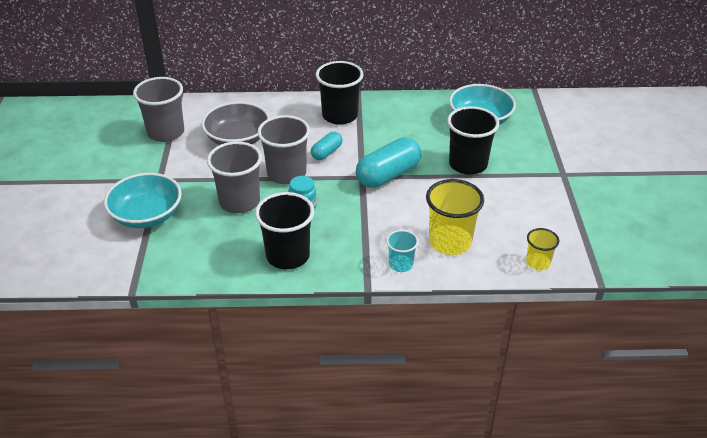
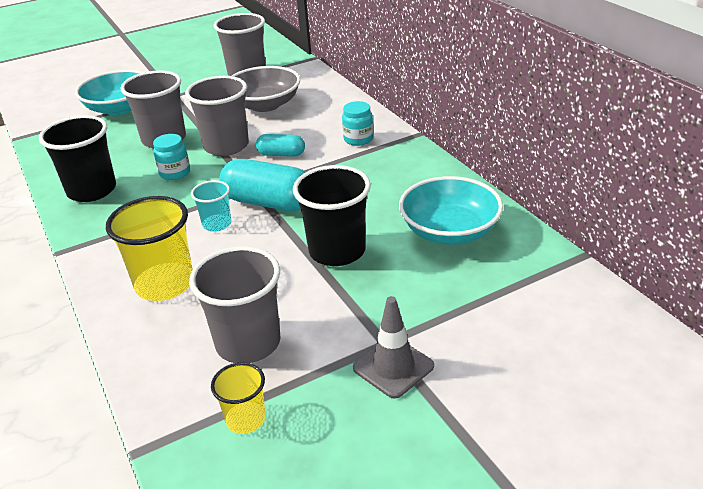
camera: 65 degrees right, 5 degrees down
(340, 115) = (358, 139): black cup -> turquoise jar
(401, 264) = (105, 262): turquoise cup -> turquoise cup (217, 224)
(533, 221) = (248, 343): none -> grey cup
(538, 263) = (156, 372): yellow cup -> yellow cup (246, 419)
(584, 177) = (393, 367): none -> grey traffic cone

